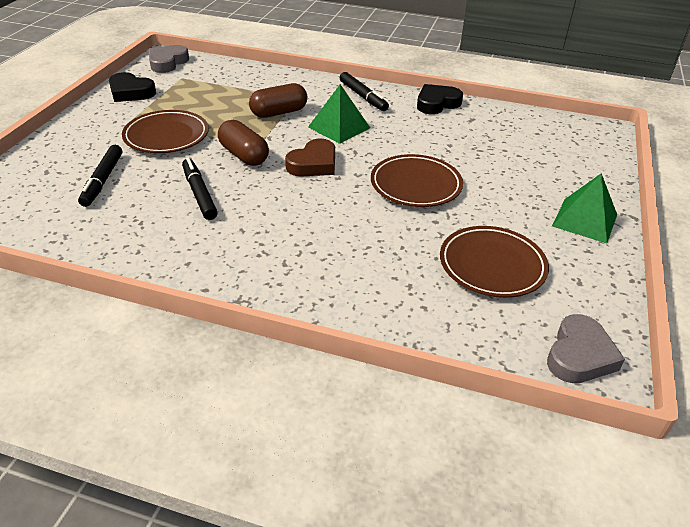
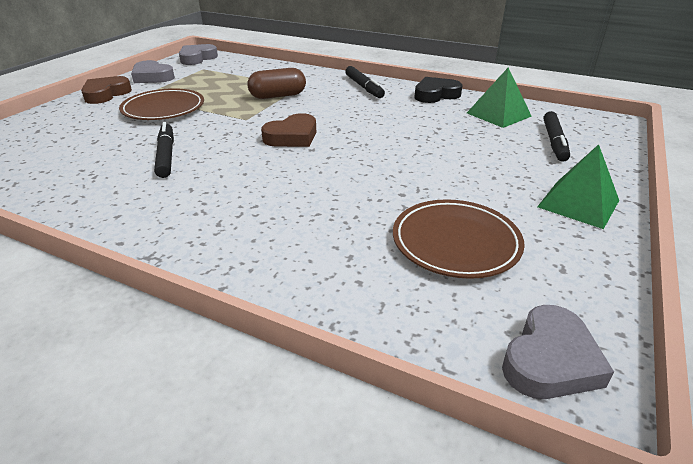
camera: 10 degrees right, 5 degrees down
(92, 119) = (106, 94): none -> brown heart
(103, 180) = (82, 140): black marker -> black marker (554, 142)
(131, 92) = (152, 77): black heart -> grey heart
(244, 155) = (227, 127): brown capsule -> none
(339, 127) = (330, 109): green pyramid -> green pyramid (498, 114)
(415, 185) = (391, 160): brown plate -> none

